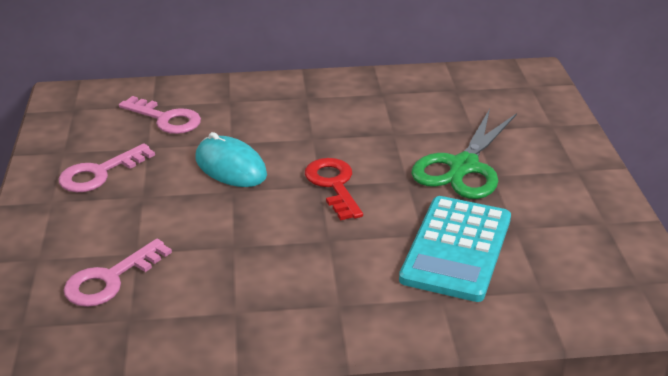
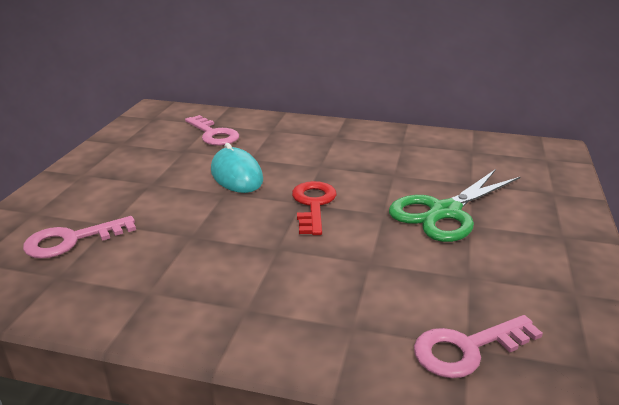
camera: 20 degrees right, 5 degrees down
(100, 173) = (134, 162): pink key -> pink key (467, 349)
(457, 249) = (397, 283): turquoise calculator -> none

